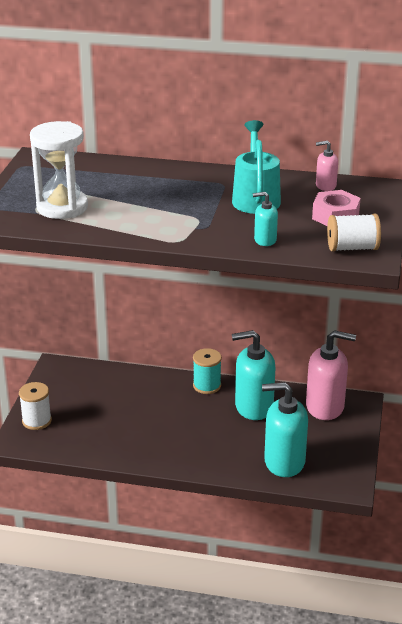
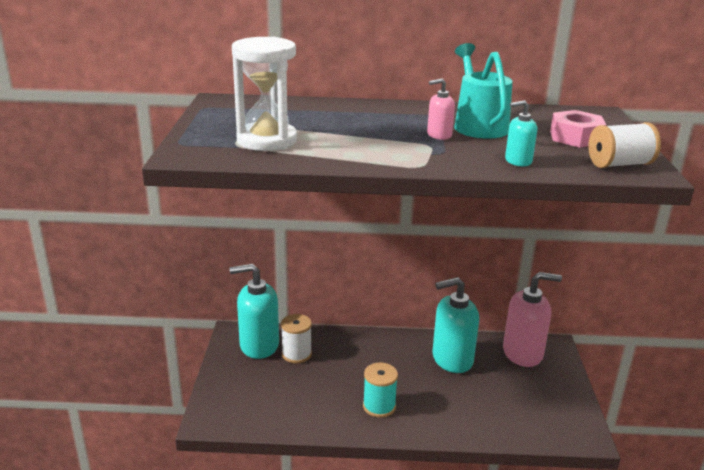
camera: 10 degrees left, 5 degrees down
(37, 421) = (226, 394): white spool -> white spool (296, 354)
(207, 386) = (397, 341): turquoise spool -> turquoise spool (379, 406)
(284, 462) = (507, 416): turquoise soap dispenser -> turquoise soap dispenser (259, 345)
(325, 186) = (542, 113): pink soap dispenser -> pink soap dispenser (439, 135)

